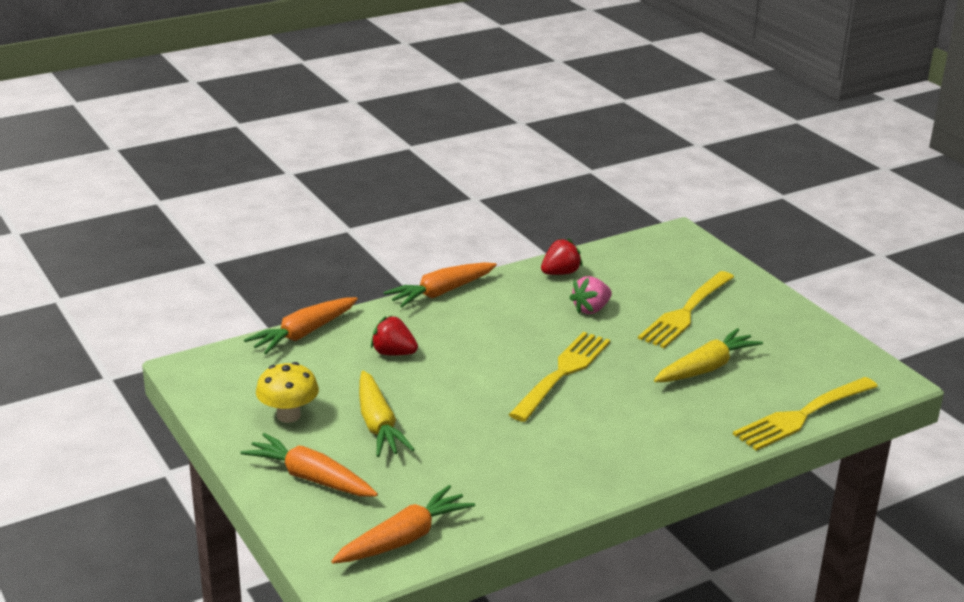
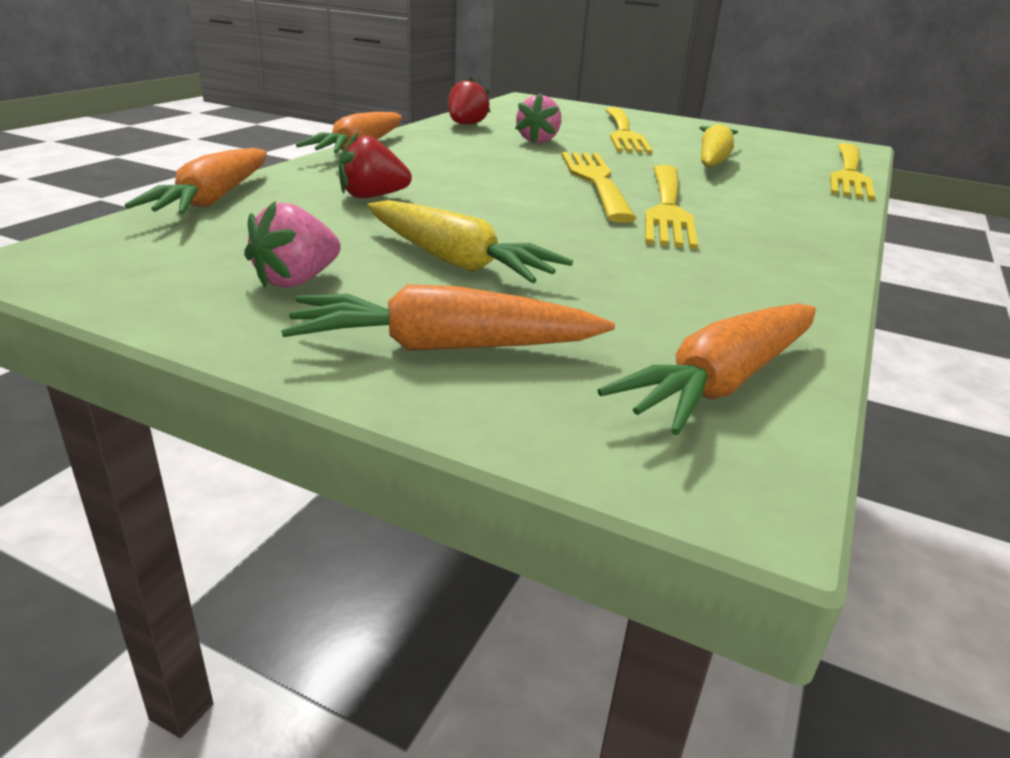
camera: 35 degrees left, 0 degrees up
(288, 415) = (296, 280): yellow mushroom -> pink strawberry
(404, 539) = (721, 382): orange carrot -> orange carrot turned 150 degrees counterclockwise
(572, 414) = (667, 207): none -> yellow fork

